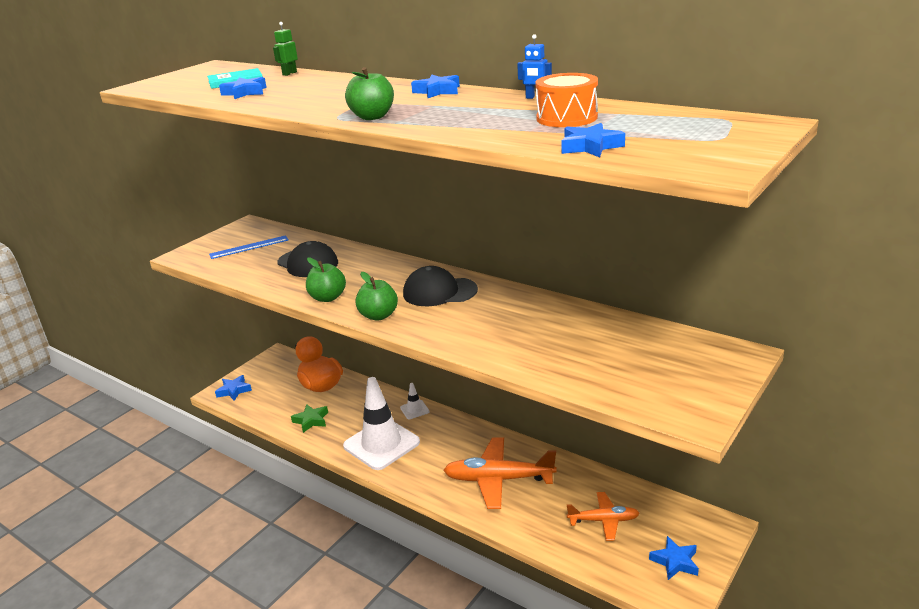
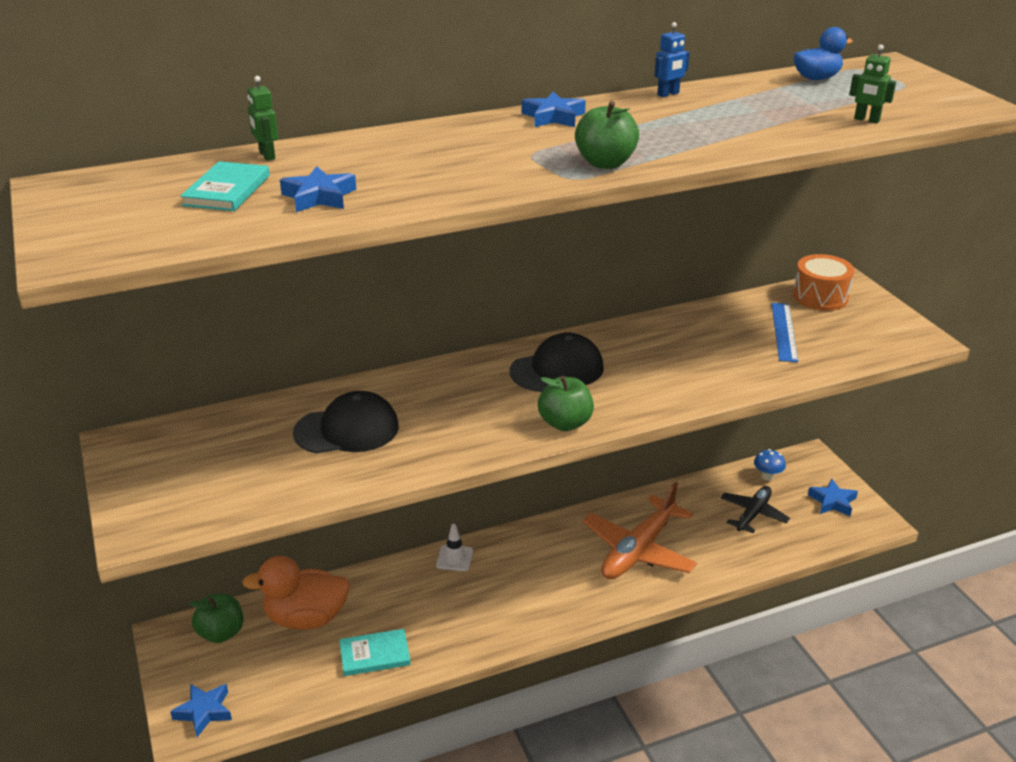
camera: 60 degrees left, 5 degrees up
(249, 247) = (213, 462): blue ruler -> blue ruler (784, 331)
(311, 420) = (374, 654): green star -> turquoise book
(328, 298) = (472, 443): green apple -> green apple (221, 633)
(381, 444) = (491, 610): white traffic cone -> none
(439, 292) = (557, 369): black cap -> black cap turned 150 degrees counterclockwise
(566, 118) = (762, 103): orange drum -> orange drum (820, 296)
(590, 147) = (866, 120): blue star -> green robot
(603, 520) = (753, 514): orange plane -> black plane
(662, 510) = (767, 476): none -> blue mushroom
(666, 116) = (816, 78): none -> blue duck

